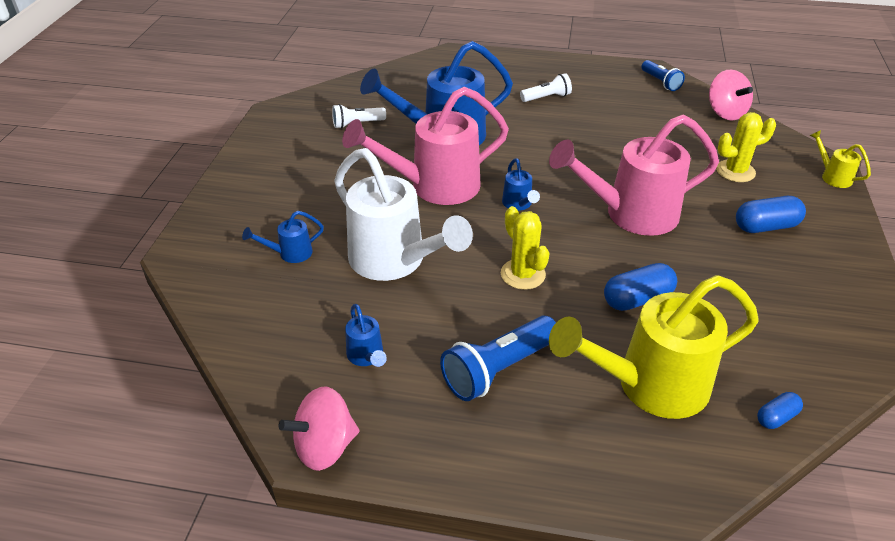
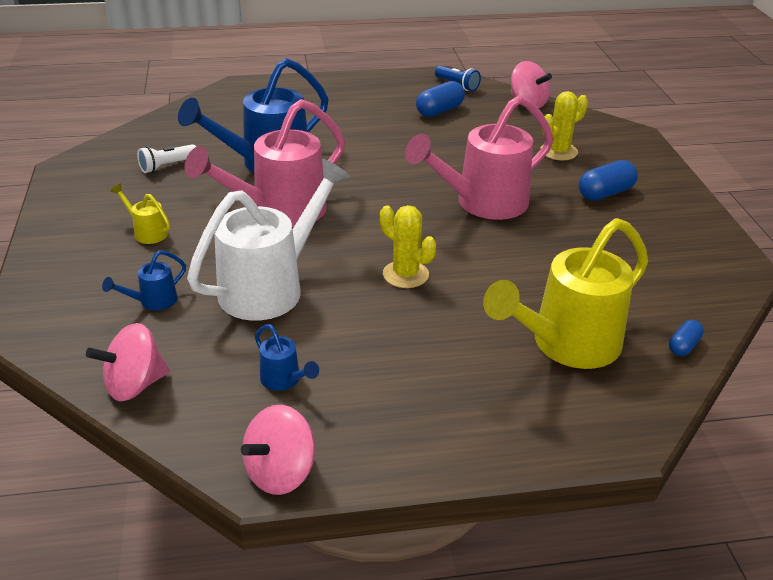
camera: 20 degrees left, 5 degrees down
(242, 330) = (135, 385): none -> pink spinning top
(394, 261) = (270, 287): white watering can -> white watering can turned 75 degrees counterclockwise
(498, 369) = (421, 362): blue flashlight -> none
(518, 204) = (372, 213): blue watering can -> none
(546, 97) = (354, 113): white flashlight -> none
(637, 299) = (522, 275): blue capsule -> blue capsule (439, 111)
(832, 176) = (642, 143): yellow watering can -> yellow watering can (147, 232)

